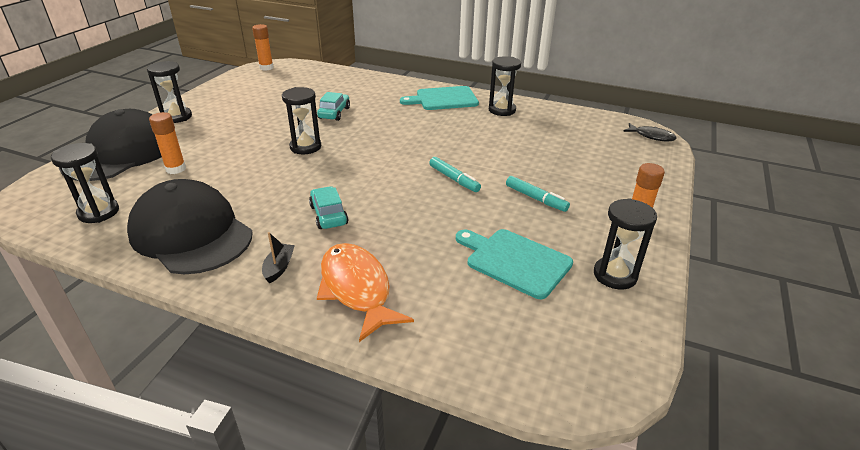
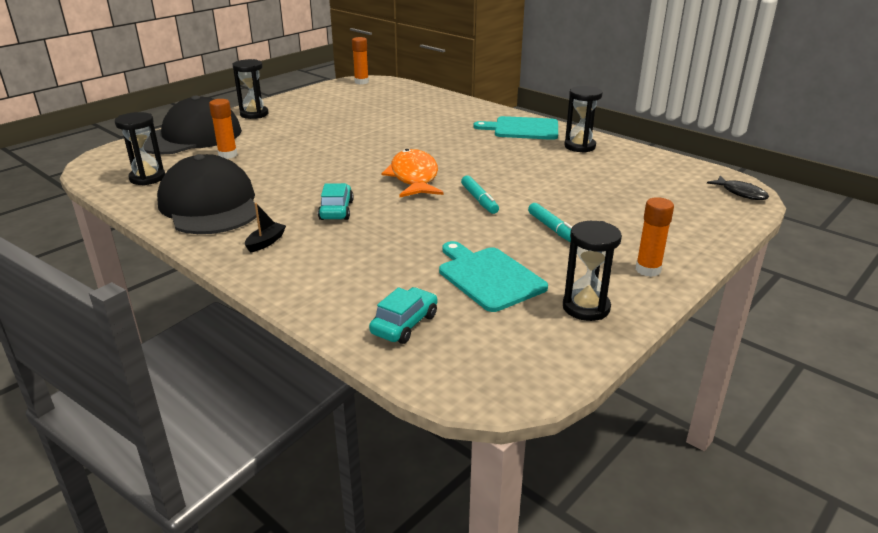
camera: 20 degrees right, 5 degrees down
(305, 147) = (353, 153): black hourglass -> none
(334, 113) = (400, 128): turquoise car -> turquoise car (404, 324)
(357, 289) = (321, 271): orange fish -> orange fish (414, 177)

